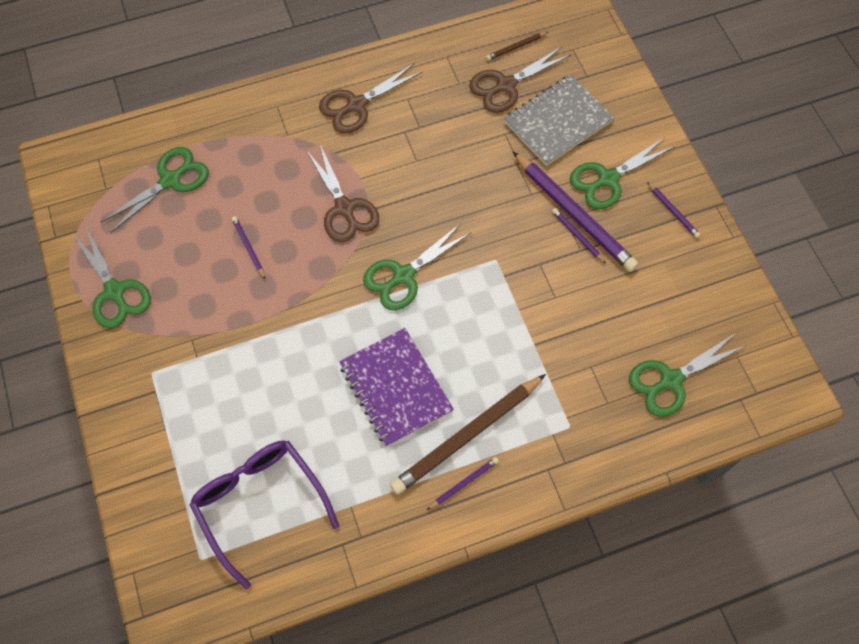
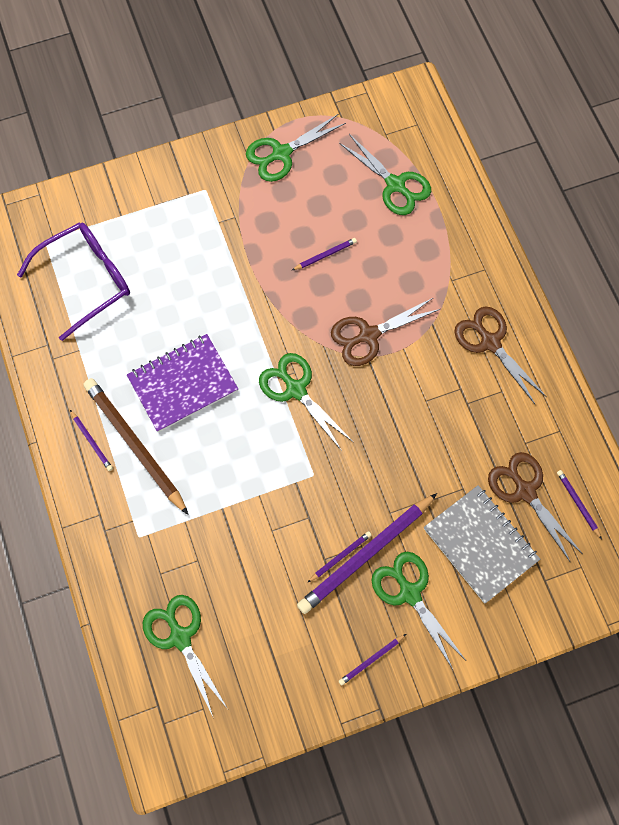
camera: 90 degrees right, 5 degrees up
(515, 47) = (578, 503): brown pencil -> purple pencil

